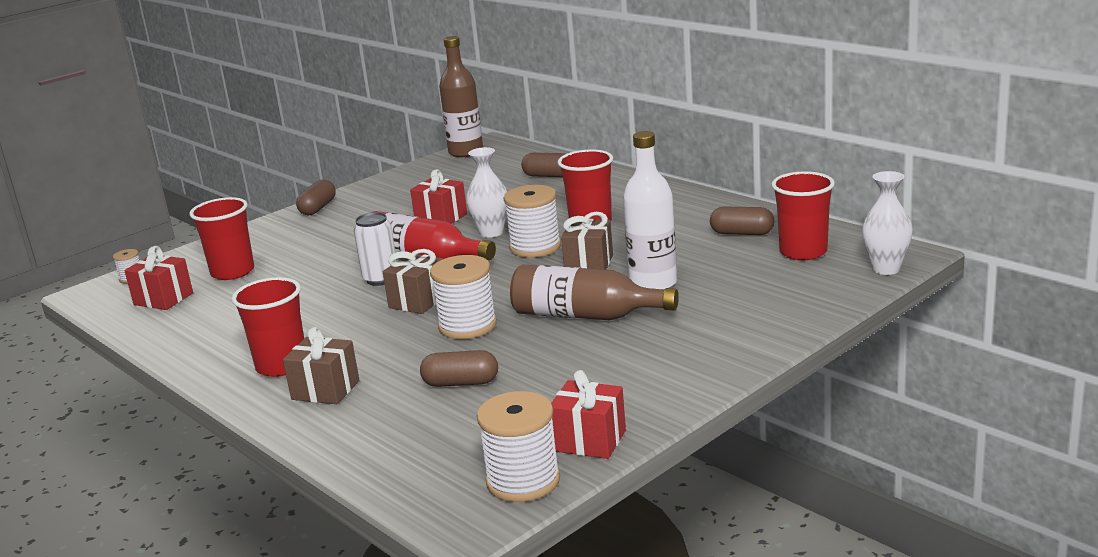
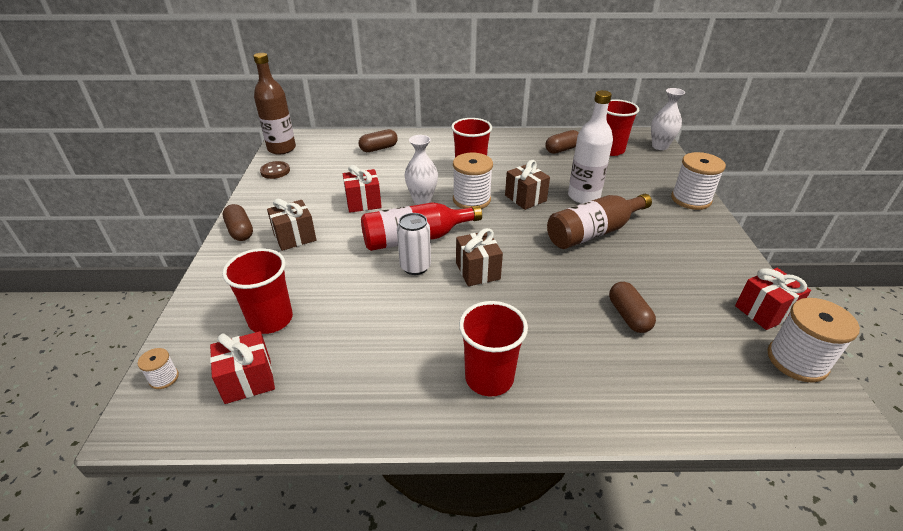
camera: 50 degrees left, 15 degrees up
(325, 390) = (562, 377): brown gift -> brown gift (295, 237)
(424, 170) = (275, 171): none -> brown button
(461, 383) = (628, 316): brown capsule -> brown capsule turned 60 degrees counterclockwise
(467, 326) = (546, 273): white spool -> white spool (690, 199)

